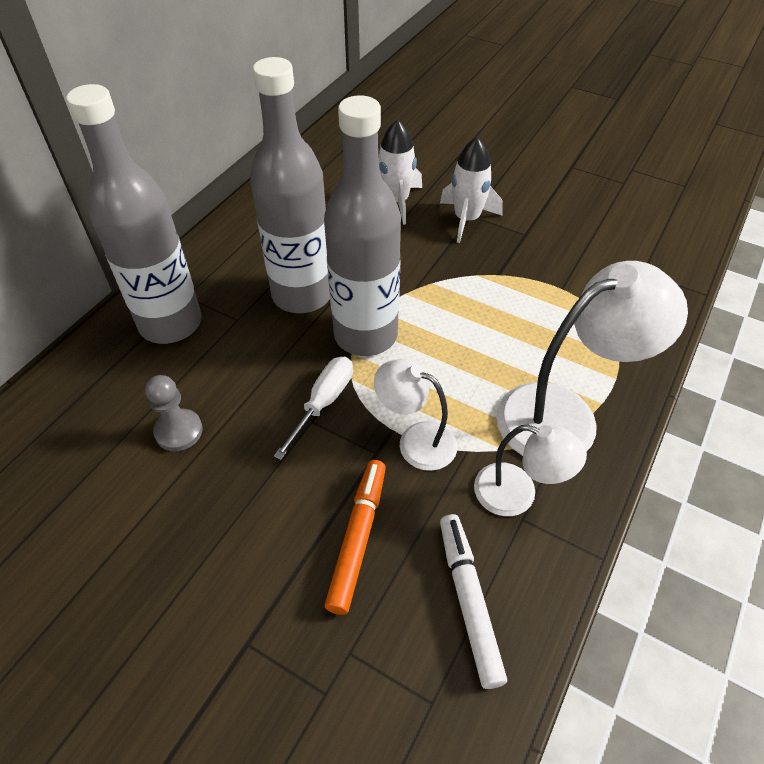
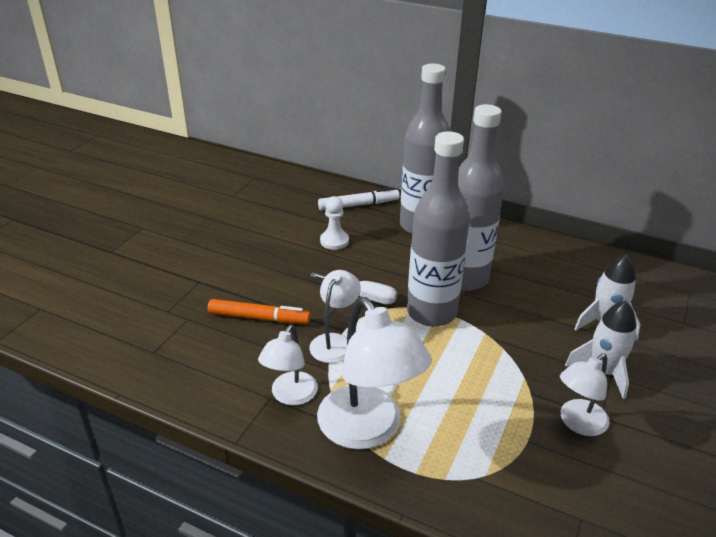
camera: 85 degrees right, 15 degrees down
(179, 431) = (334, 241): grey pawn -> white pawn
(468, 601) = (212, 368): white marker -> white marker (358, 205)
(535, 250) = (577, 423): none -> white lamp

